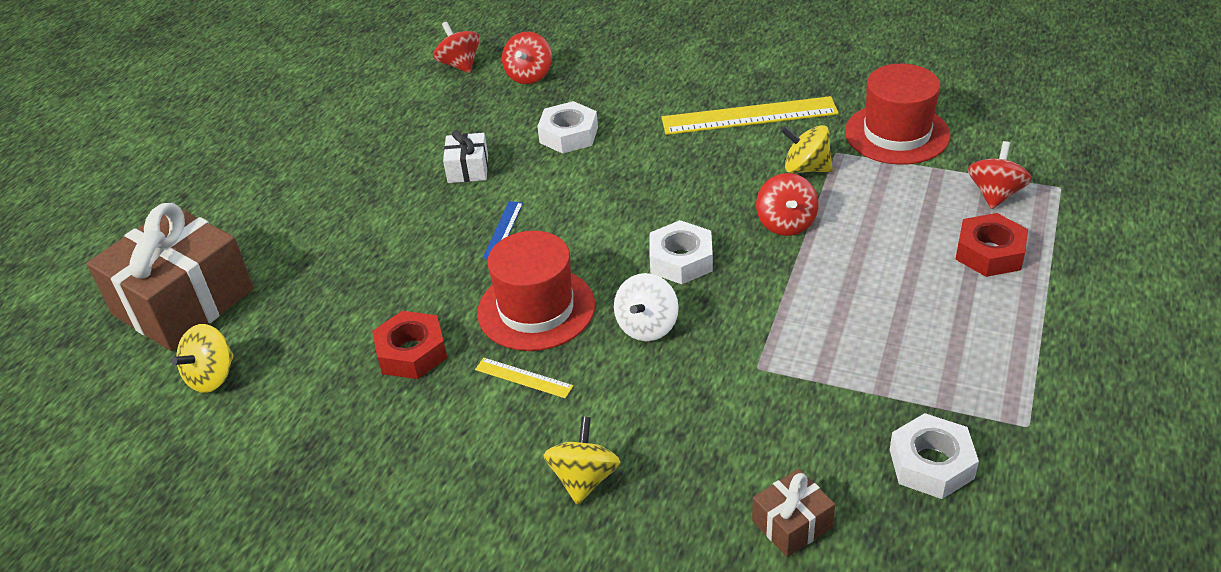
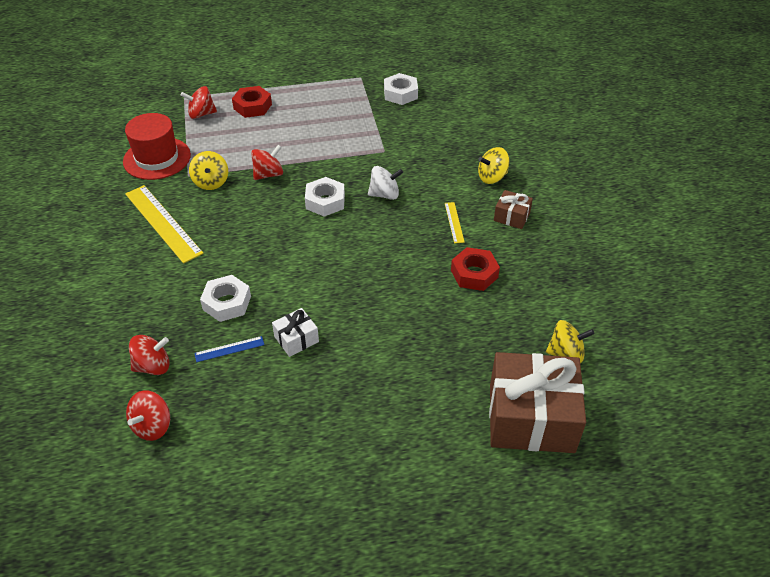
camera: 125 degrees left, 5 degrees up
(503, 230) = (348, 287): blue ruler -> blue ruler (229, 349)
(536, 309) = (403, 240): red hat -> none
(792, 524) = (461, 117): brown gift -> brown gift (511, 216)

